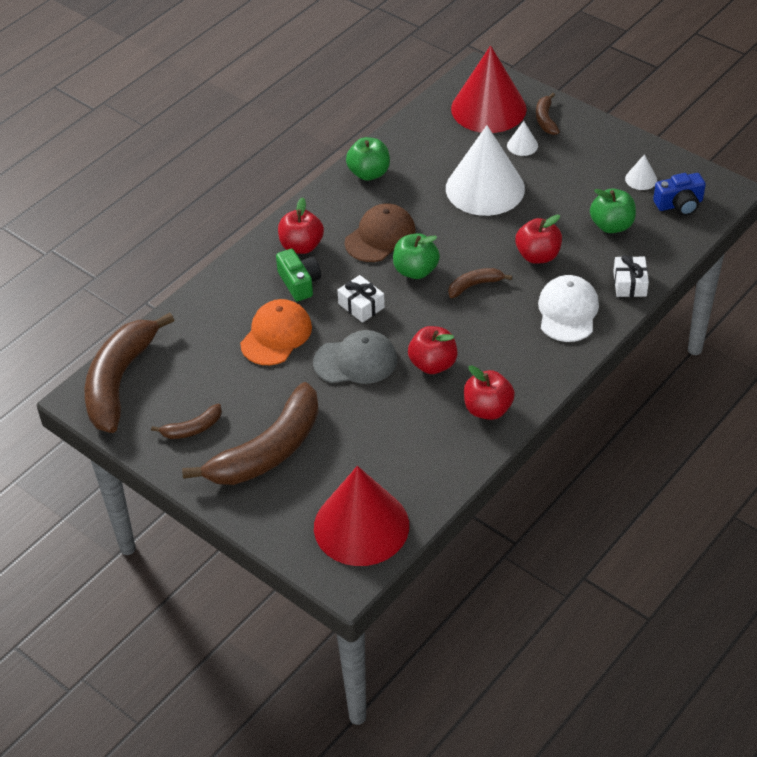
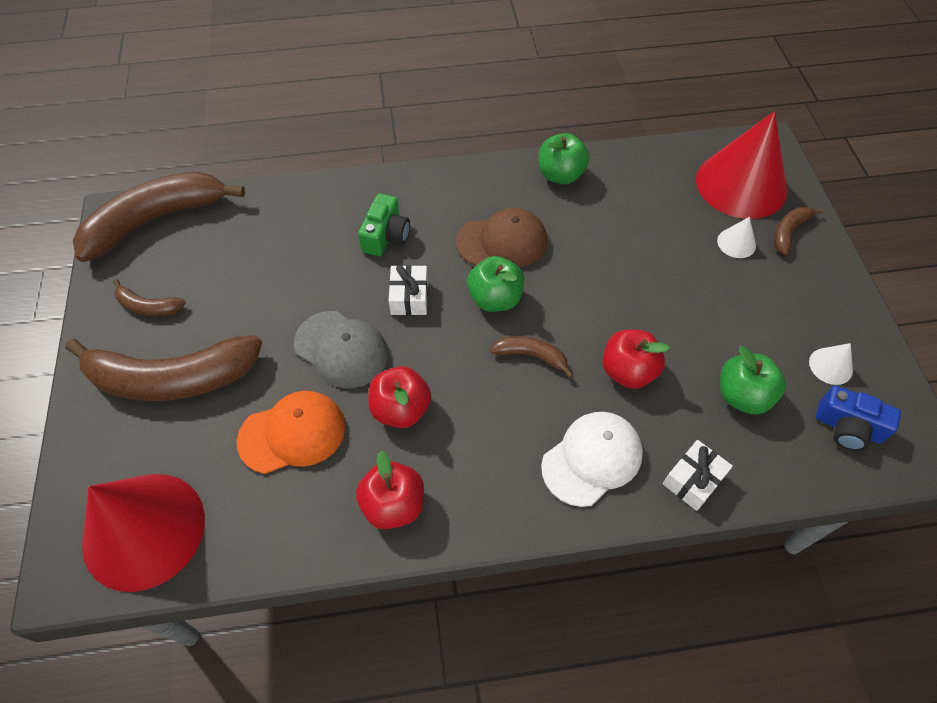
camera: 40 degrees right, 10 degrees up
(276, 335) = (310, 271): orange cap -> orange cap (292, 433)
(301, 246) = (427, 203): red apple -> none
(485, 188) = (651, 262): white cone -> none

